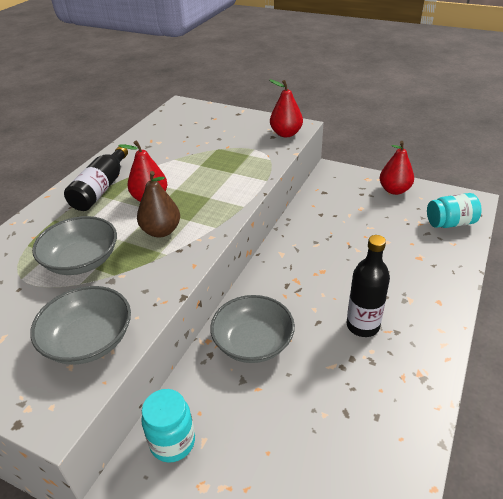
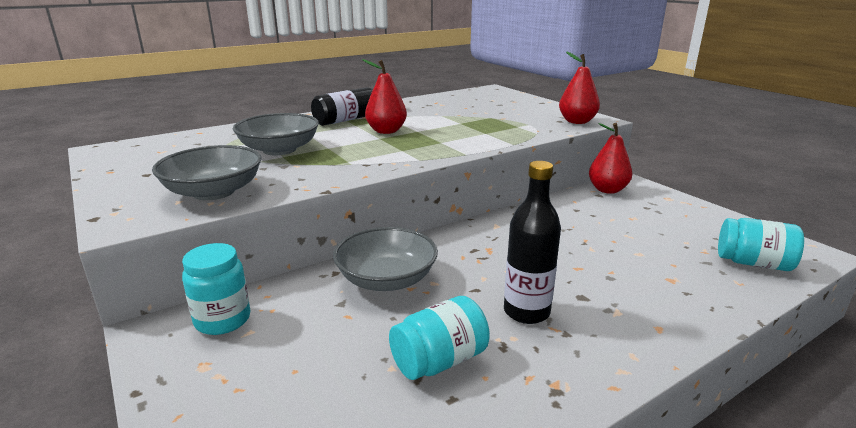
camera: 30 degrees right, 15 degrees down
(161, 231) = (367, 150): brown pear -> none
(346, 393) = (439, 361): none -> turquoise jar
(394, 190) = (696, 215): red pear -> red pear (607, 190)

